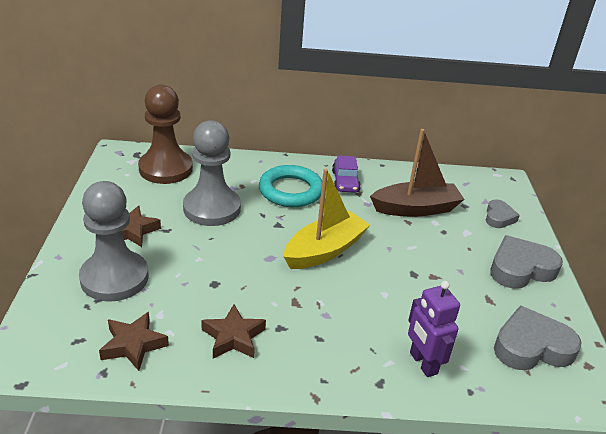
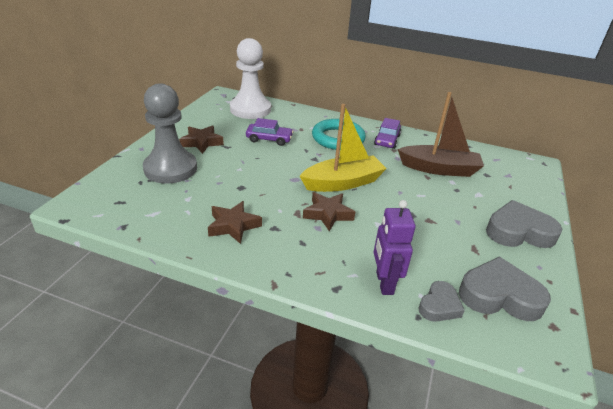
camera: 20 degrees right, 0 degrees up
(133, 345) = (156, 213): brown star -> brown star (328, 214)
(166, 169) = (250, 109): brown pawn -> white pawn
(212, 208) = (269, 139): grey pawn -> purple car
(499, 217) = (516, 189): grey heart -> grey heart (439, 306)

